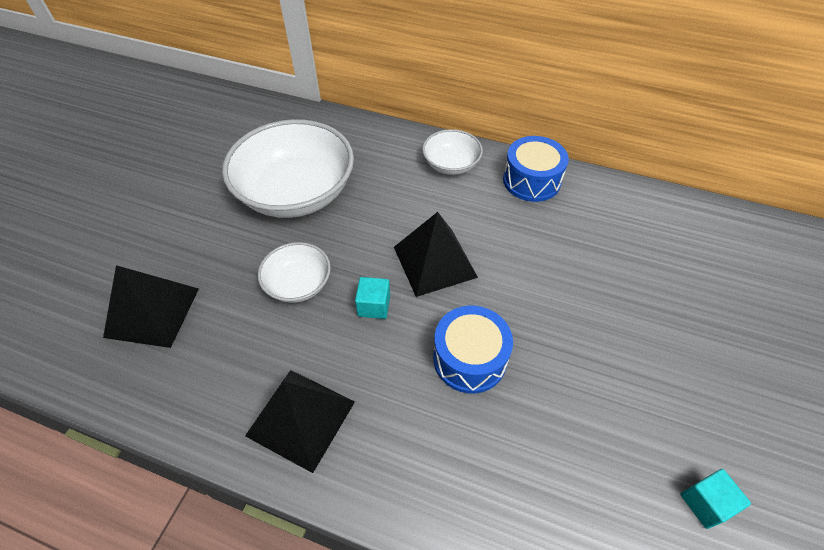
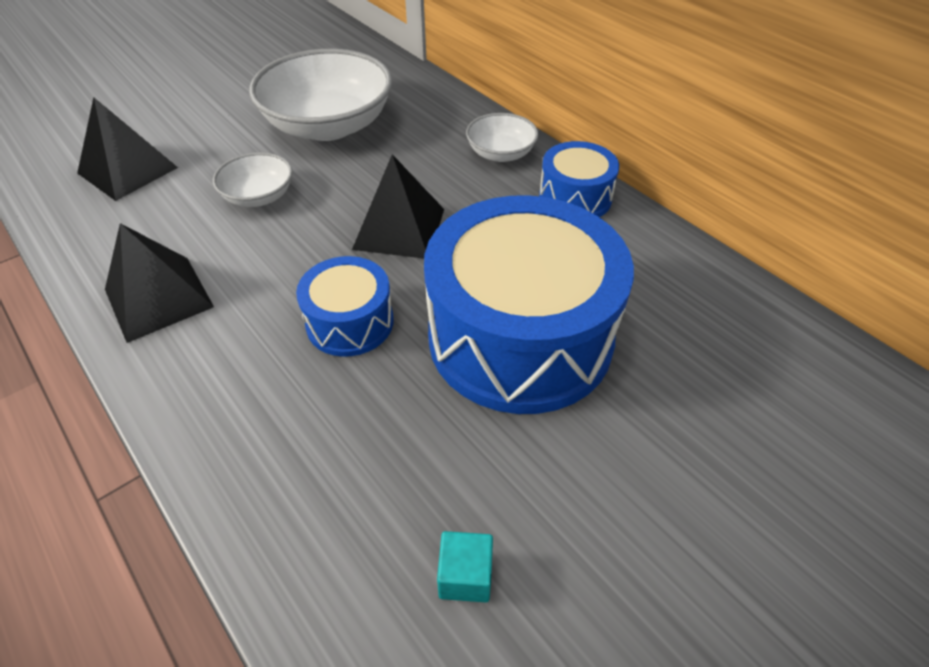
camera: 30 degrees right, 5 degrees down
(374, 306) = (306, 240): turquoise cube -> none
(590, 309) = (520, 337): none -> blue drum

